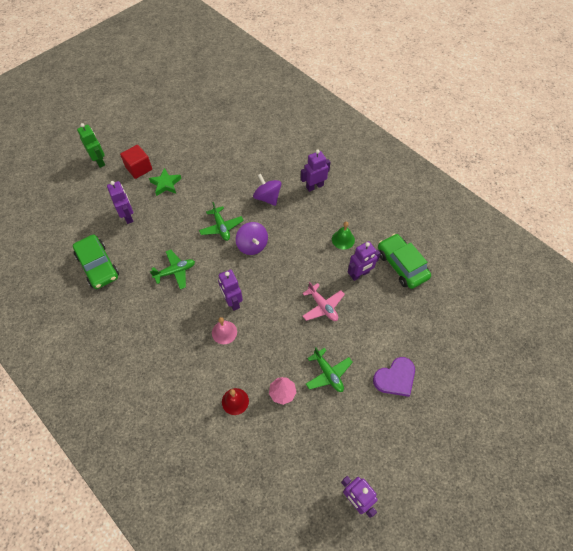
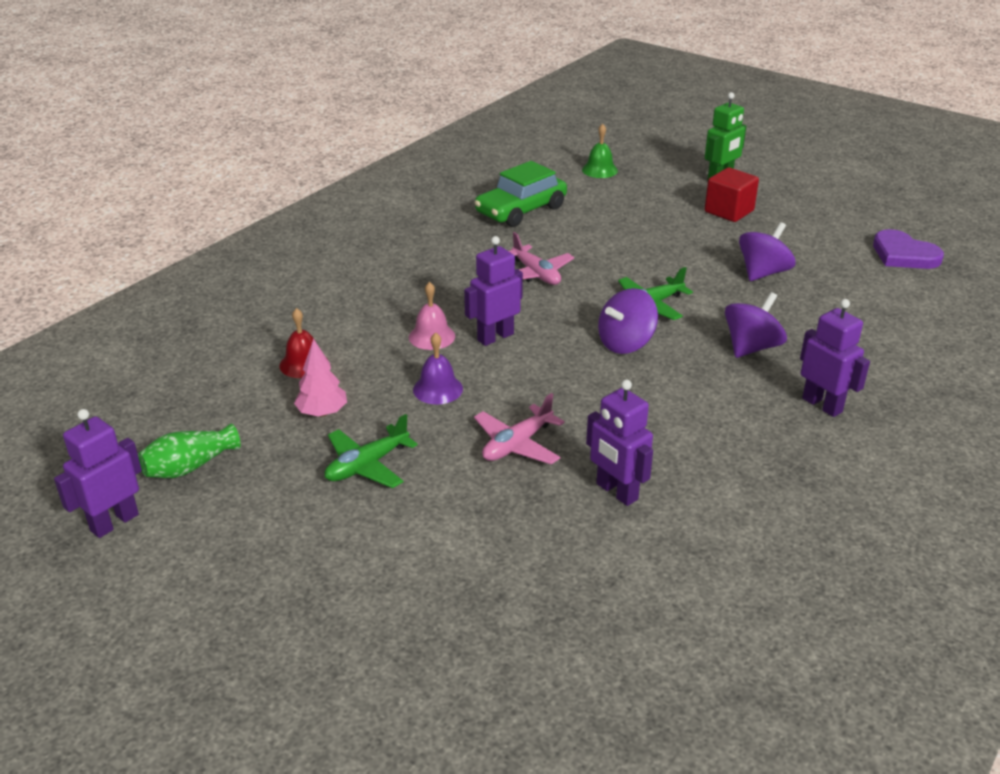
camera: 80 degrees right, 25 degrees down
(128, 216) = (625, 218): purple robot -> none
(166, 184) = (712, 239): green star -> none
(175, 271) = (536, 274): green plane -> pink plane
(205, 173) = (763, 273): none -> purple spinning top
(273, 335) = (438, 389): none -> purple bell
(317, 462) = (190, 467): none -> green vase
(343, 239) = (699, 459): green bell -> green bell (599, 170)
(395, 378) = (368, 565): purple heart -> purple heart (903, 254)
(401, 265) = (670, 561): green car -> none

